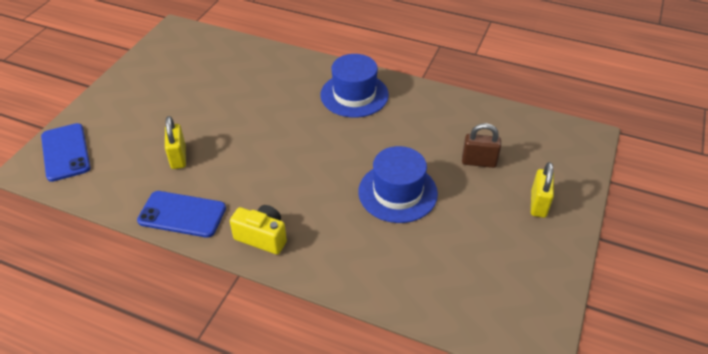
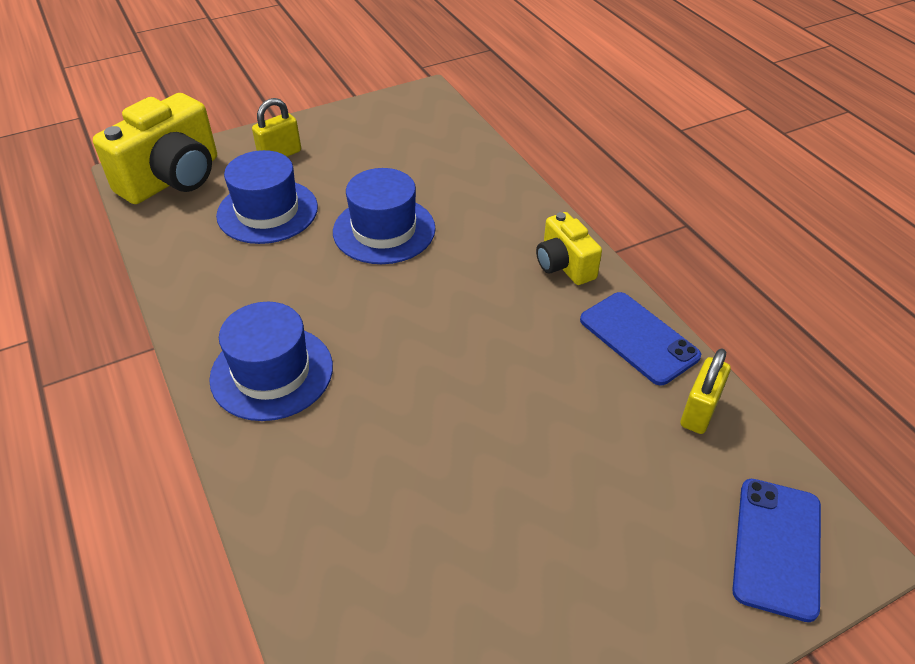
camera: 140 degrees left, 0 degrees up
(178, 157) = (597, 423): yellow padlock -> yellow padlock (699, 412)
(478, 162) = (267, 211): brown padlock -> blue hat
(563, 147) = (173, 179): none -> yellow camera

